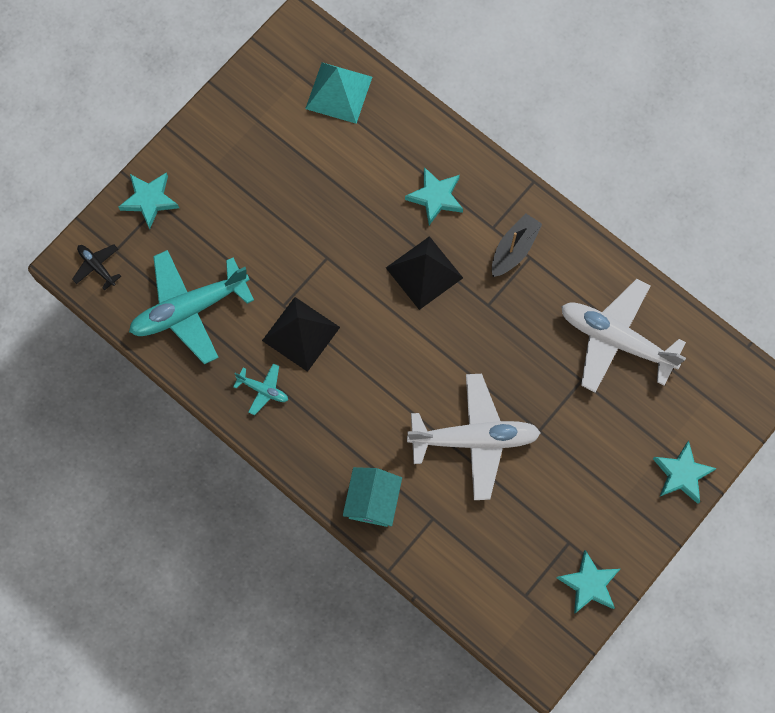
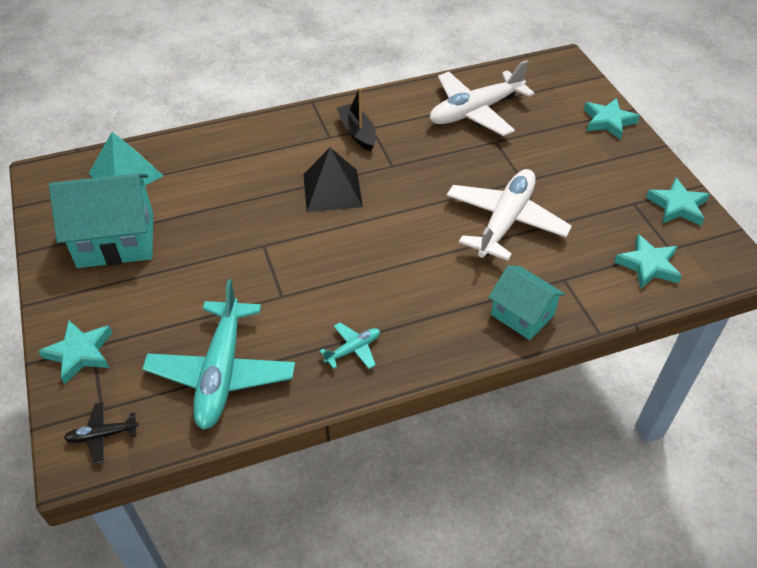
camera: 60 degrees left, 25 degrees down
(264, 142) = (116, 240): none -> turquoise house
(301, 334) = (319, 295): black pyramid -> none
(435, 197) = (273, 157): turquoise star -> turquoise star (648, 265)

